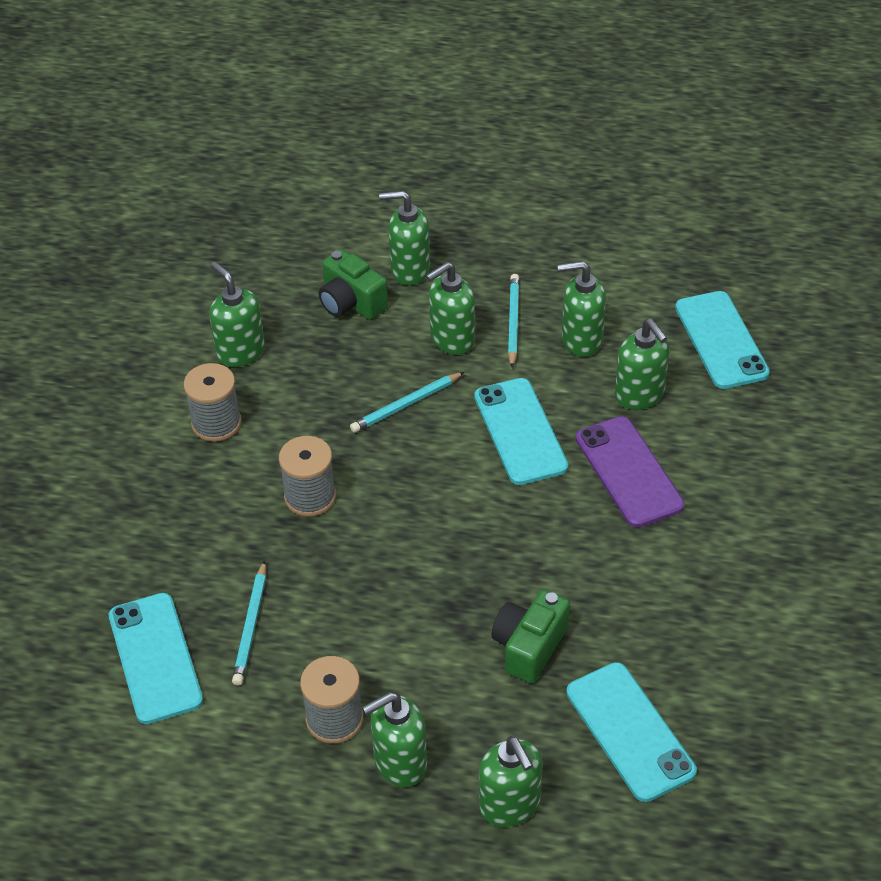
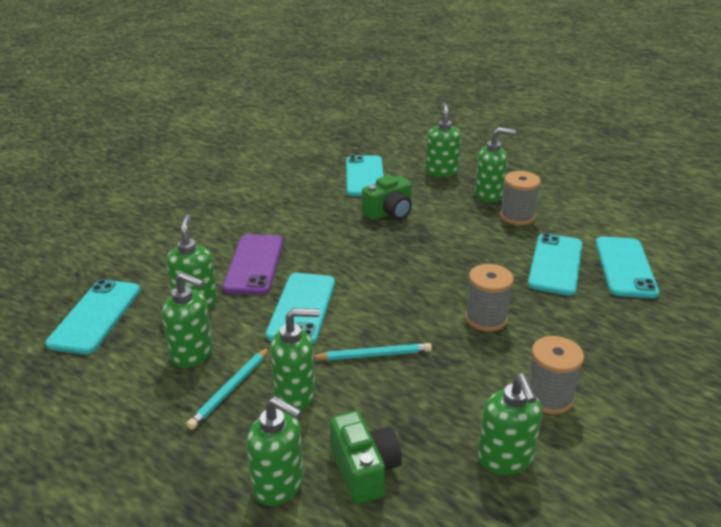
camera: 155 degrees left, 15 degrees down
(251, 626) = (555, 264): turquoise pencil -> turquoise phone

